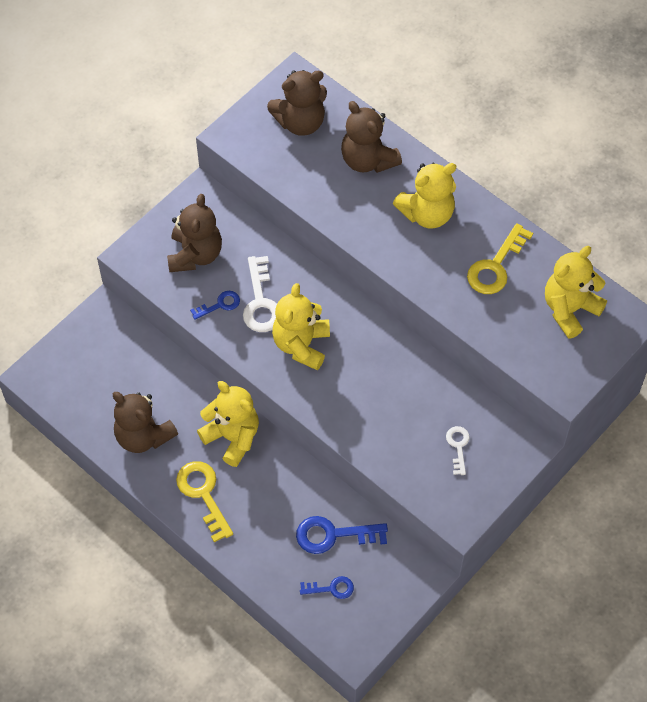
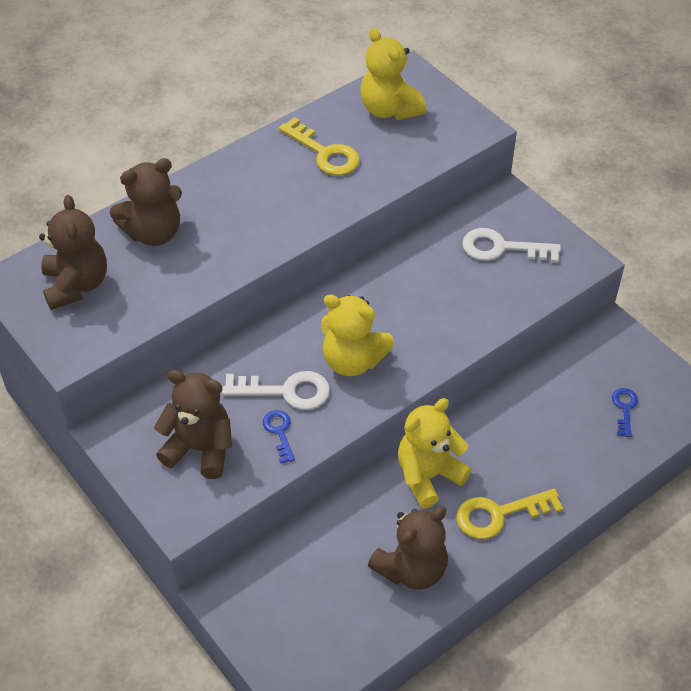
camera: 80 degrees left, 10 degrees down
(333, 535) = (562, 398): blue key -> none
(427, 213) = (243, 195): yellow teddy bear -> none
(458, 446) = (501, 248): white key -> white key, size x1.72

